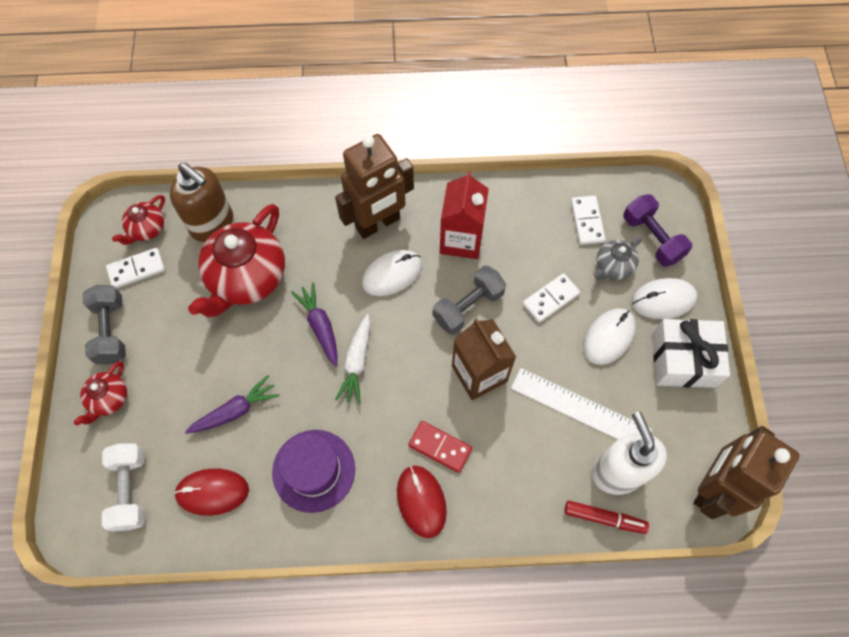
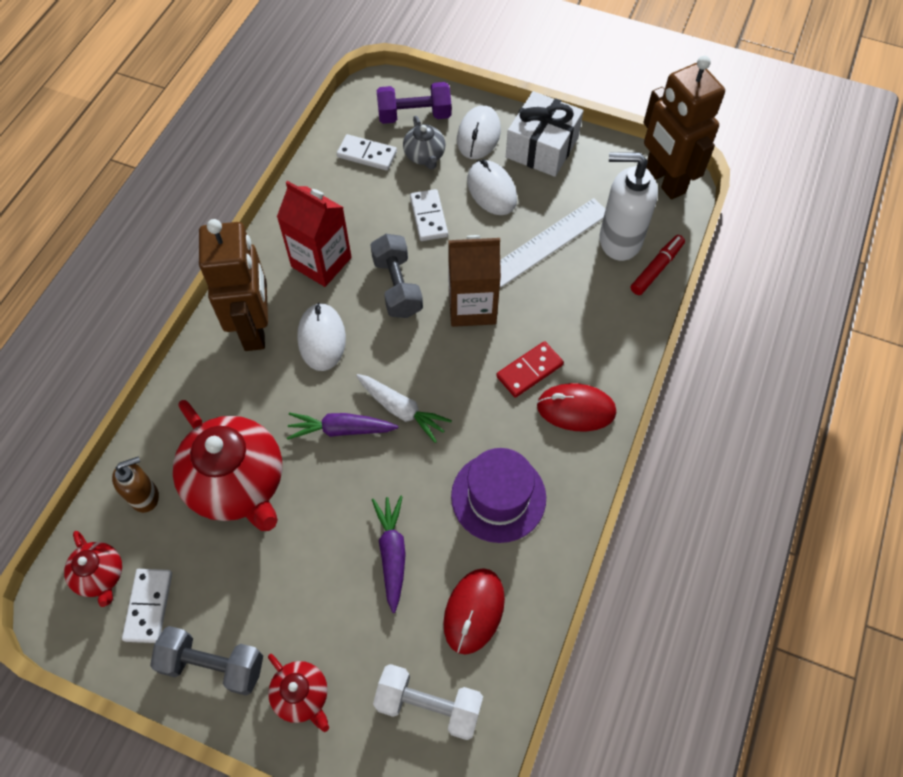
camera: 65 degrees left, 5 degrees down
(212, 224) = (145, 496): brown soap dispenser -> brown soap dispenser, size x0.58

